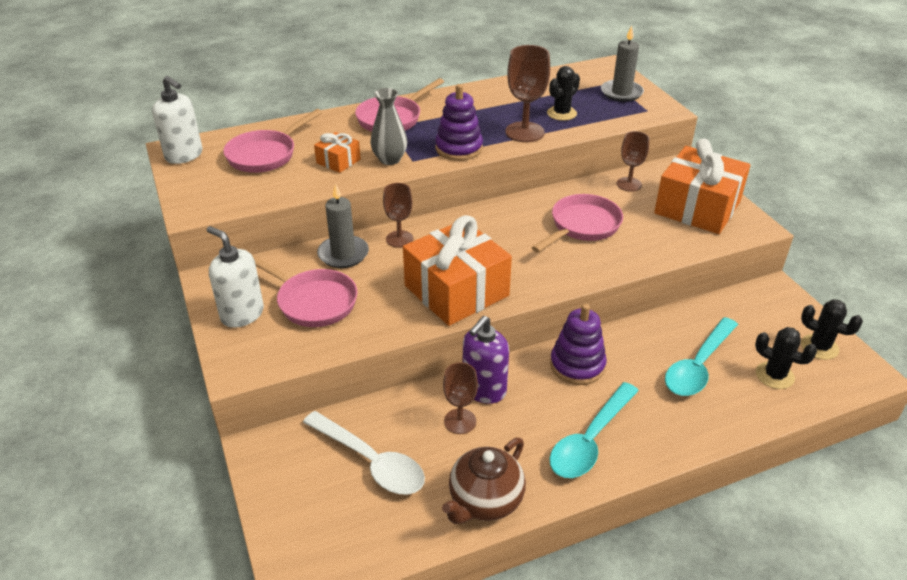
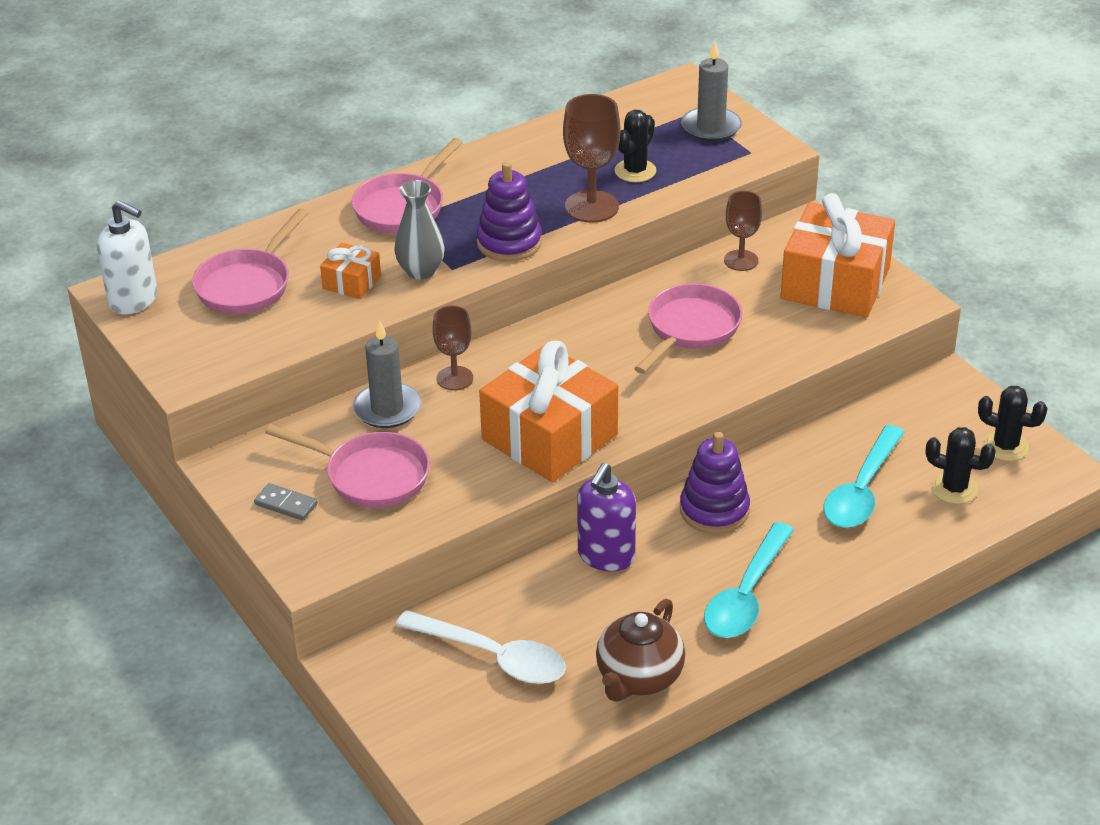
camera: 10 degrees left, 0 degrees up
(242, 314) = (286, 504): white soap dispenser -> grey domino
(460, 421) = (586, 596): brown goblet -> none

